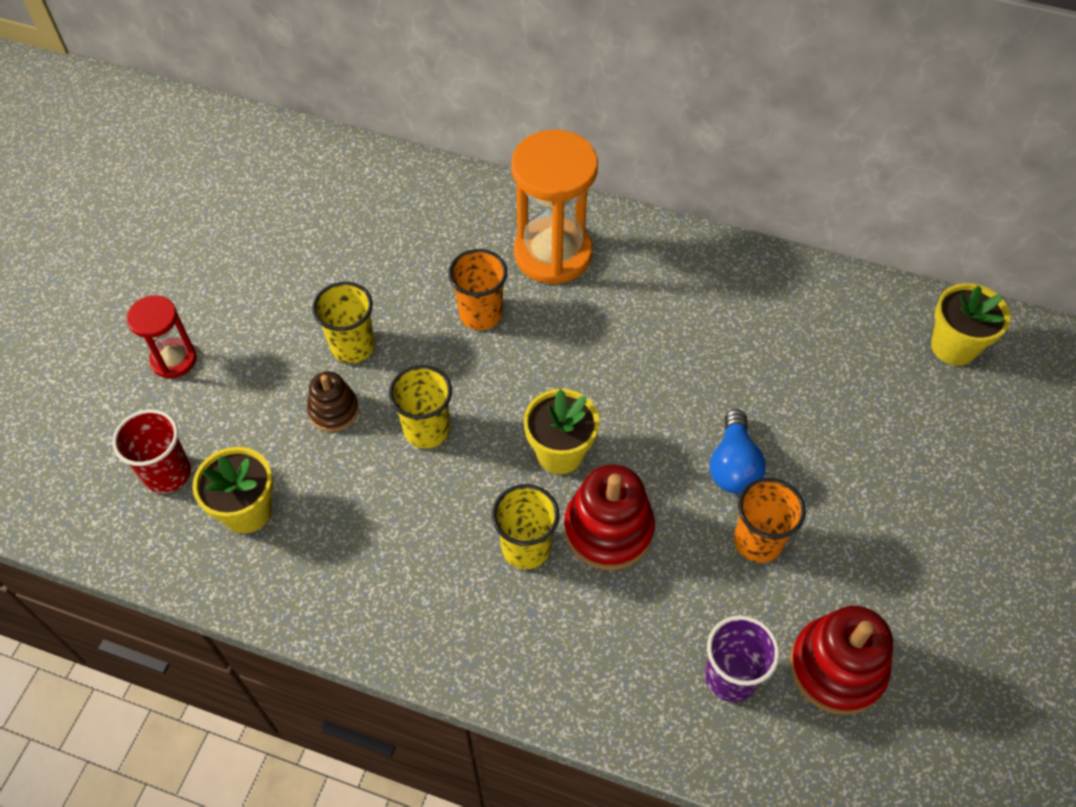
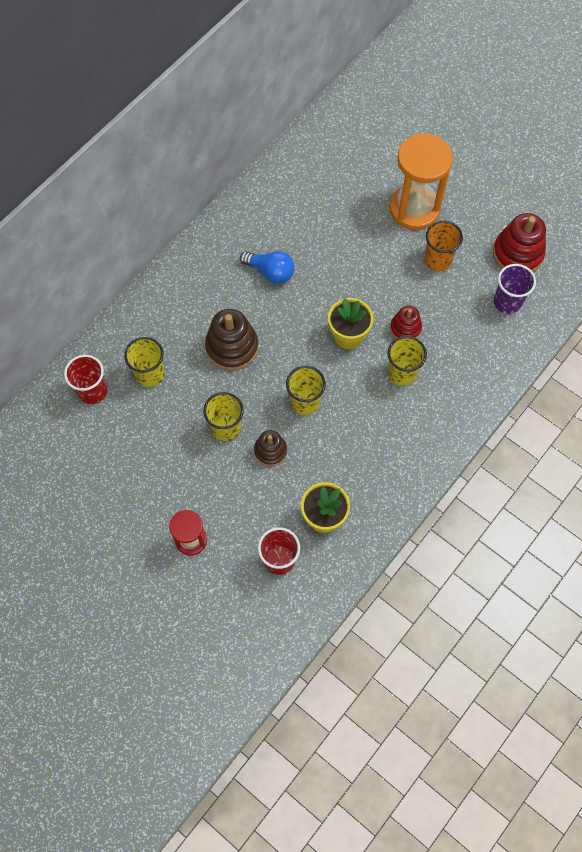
camera: 70 degrees left, 10 degrees up
(357, 188) = (93, 391): none -> red cup
(404, 238) = (150, 374): none -> yellow cup
(481, 314) = (232, 347): orange cup -> brown stacking toy
(553, 254) = (202, 292): orange hourglass -> orange hourglass (414, 209)
(608, 529) = (405, 328): red stacking toy -> red stacking toy, size x0.60
(733, 465) = (389, 253): blue light bulb -> blue light bulb (270, 272)
(953, 347) = (355, 118): yellow flower pot -> none

